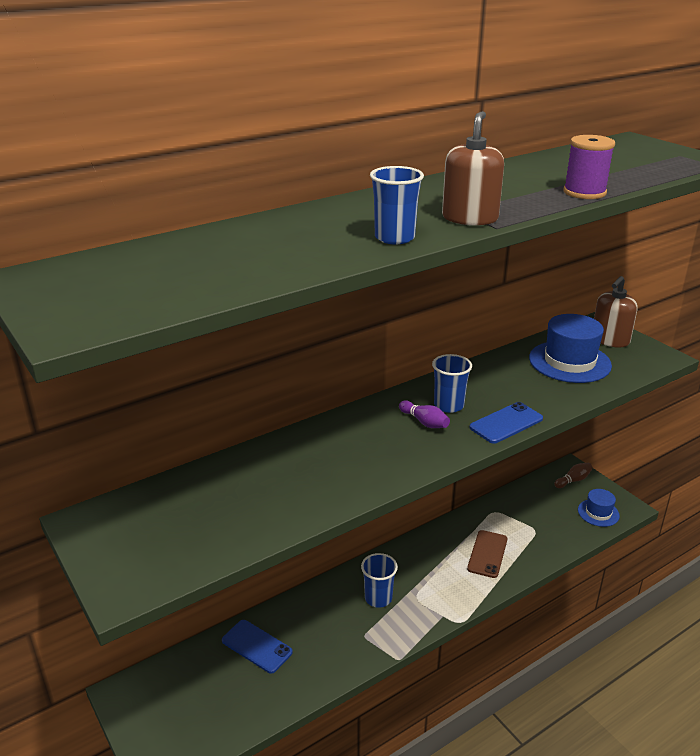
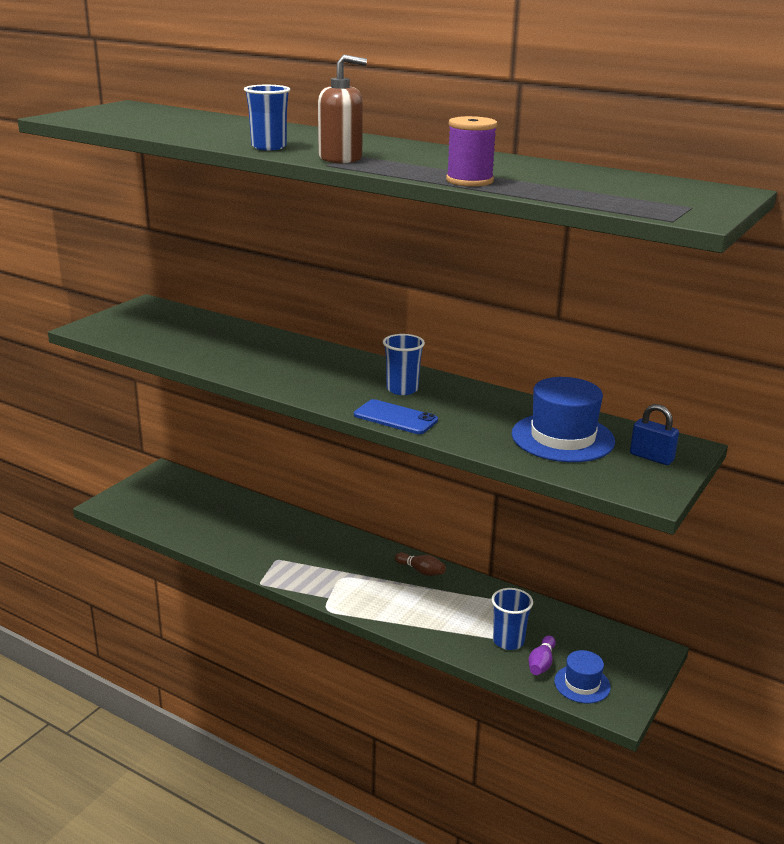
camera: 65 degrees right, 5 degrees down
(257, 646) = (235, 511): blue phone -> none
(378, 598) = (327, 556): blue cup -> blue cup (508, 641)
(424, 422) = (362, 383): purple bowling pin -> purple bowling pin (541, 663)
(487, 554) = (437, 610): brown phone -> none
(573, 480) = (629, 655): brown bowling pin -> brown bowling pin (421, 571)
(610, 340) = (651, 457): brown soap dispenser -> blue padlock

